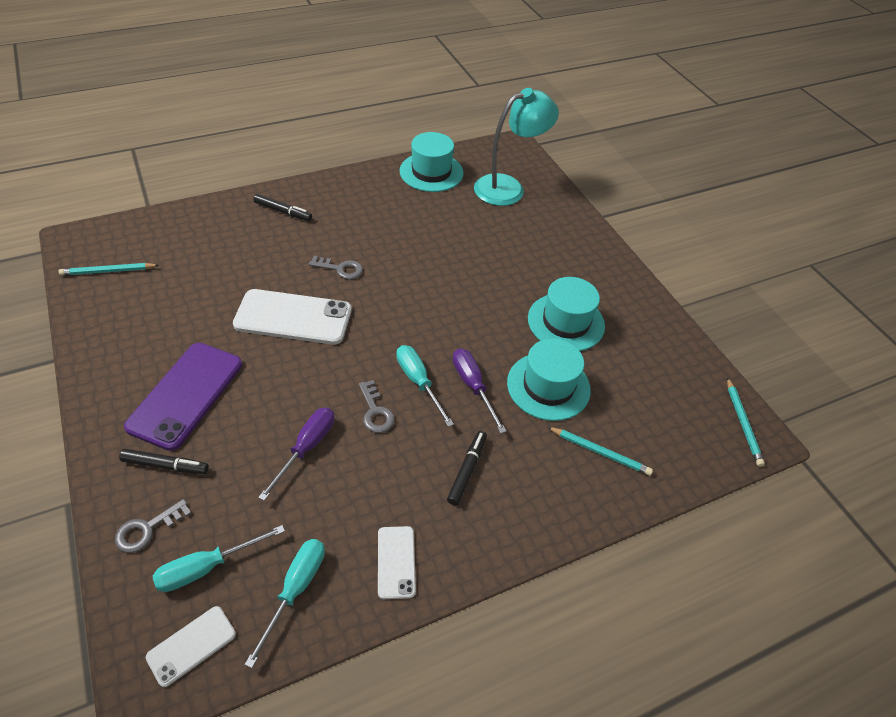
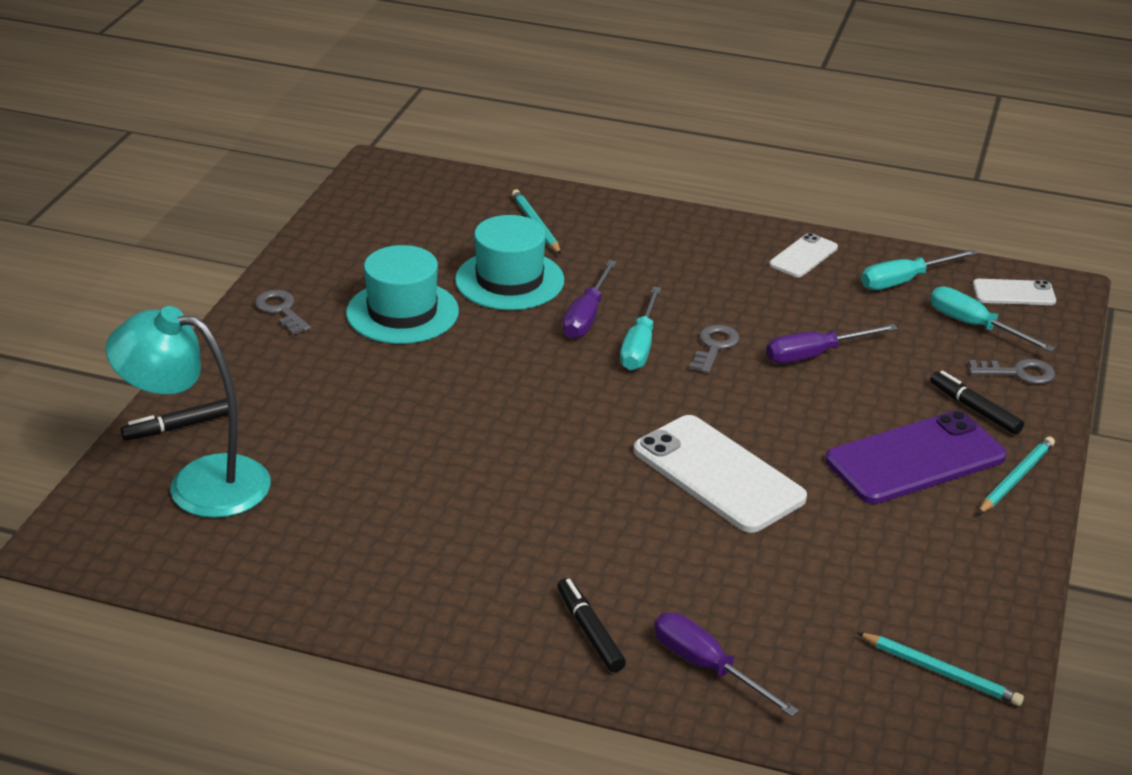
camera: 135 degrees left, 15 degrees down
(207, 567) = (974, 326): turquoise screwdriver -> turquoise screwdriver turned 150 degrees counterclockwise
(221, 222) = (707, 667): none -> purple screwdriver
(340, 269) = (595, 500): grey key -> grey key (281, 310)
(431, 172) = (272, 571): turquoise hat -> none
(467, 470) = (674, 271): black marker -> black marker (179, 427)
(742, 423) = (375, 179): turquoise pencil -> turquoise pencil (1016, 478)

